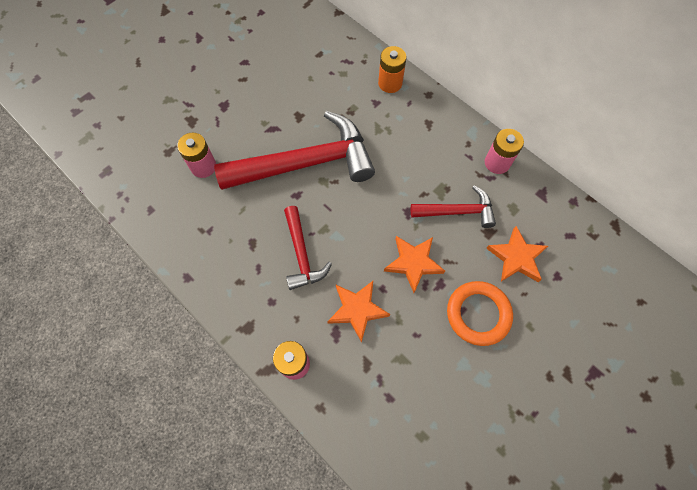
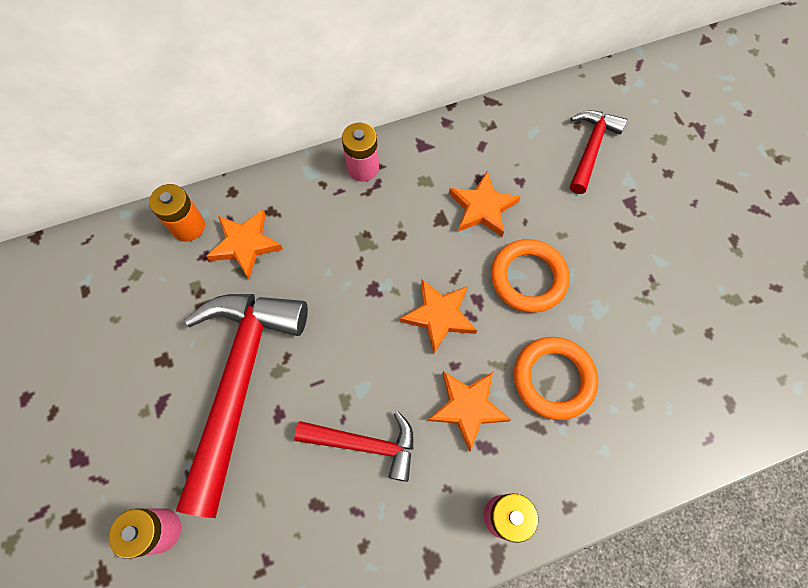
camera: 65 degrees left, 0 degrees up
(396, 120) = (245, 244): none -> orange star
(408, 363) = (553, 379): none -> orange ring
(457, 211) = (400, 238): red hammer -> red hammer (590, 148)

